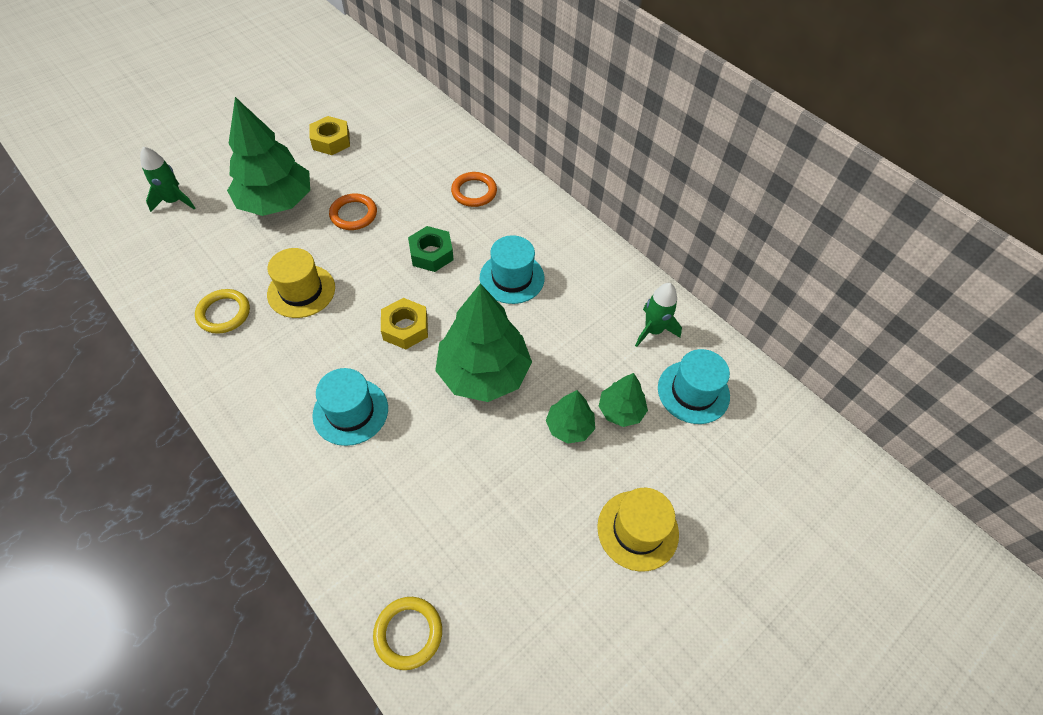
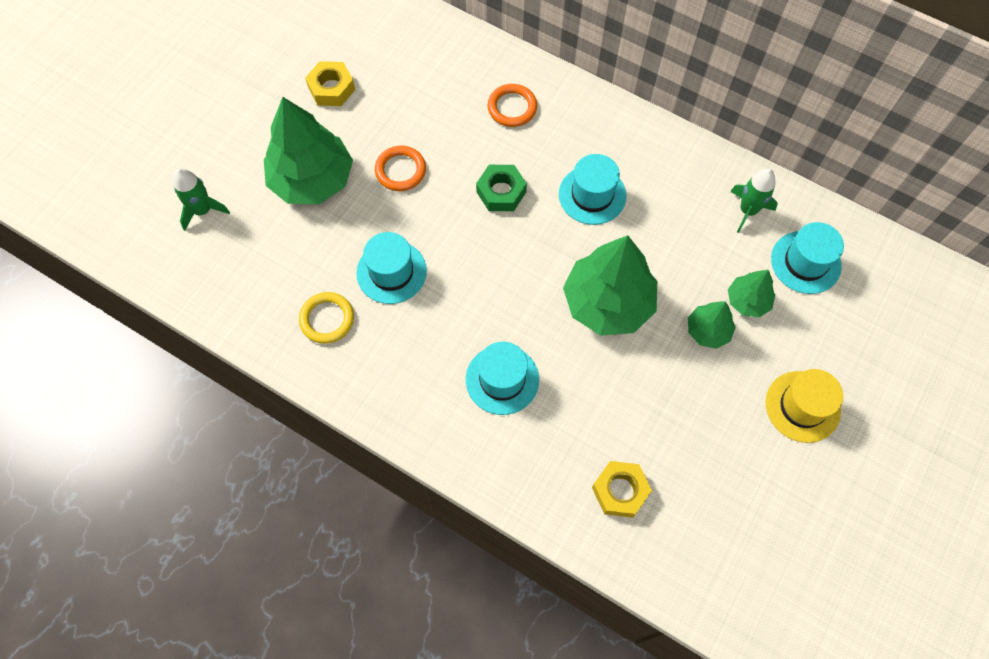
camera: 15 degrees left, 10 degrees up
(301, 291) = (391, 272): yellow hat -> turquoise hat
(405, 328) = (513, 280): yellow nut -> yellow nut (620, 491)
(408, 633) = (647, 555): yellow ring -> none

